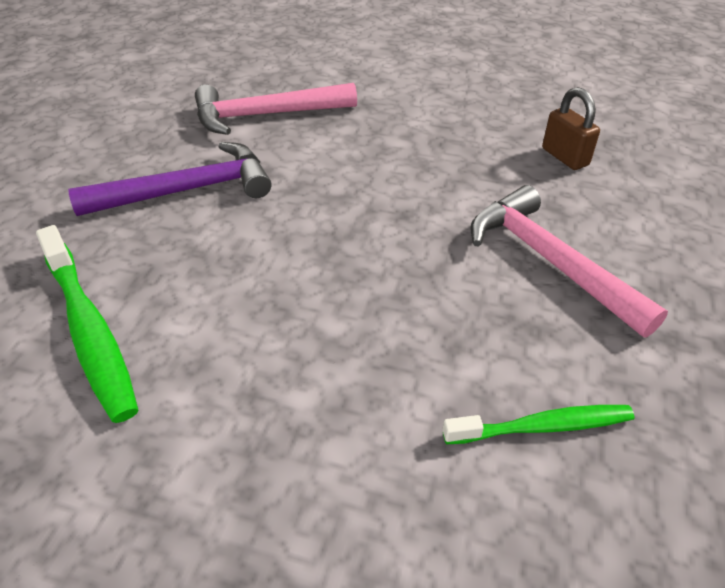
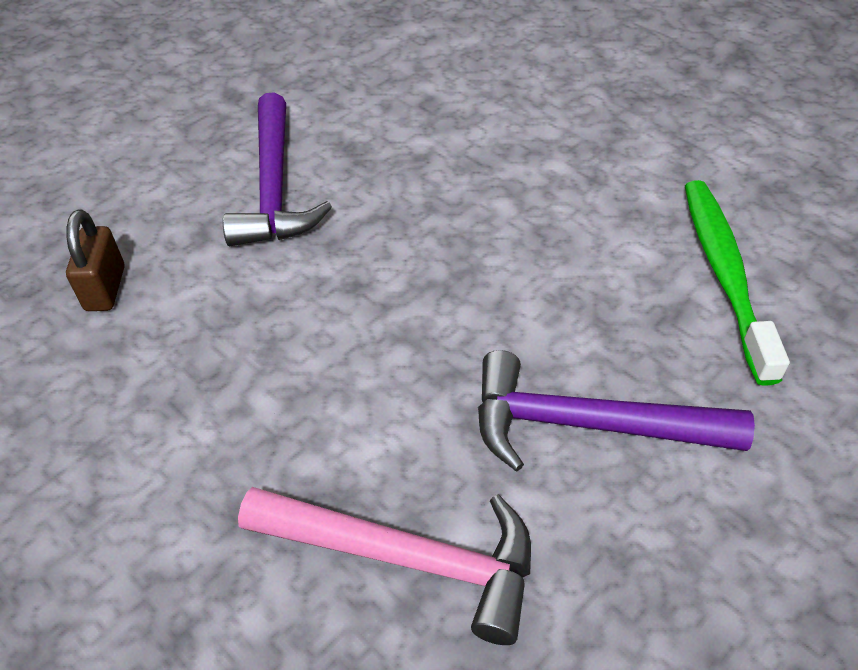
camera: 150 degrees left, 5 degrees up
(542, 427) = (407, 98): green toothbrush -> none
(549, 261) = (274, 187): pink hammer -> purple hammer

